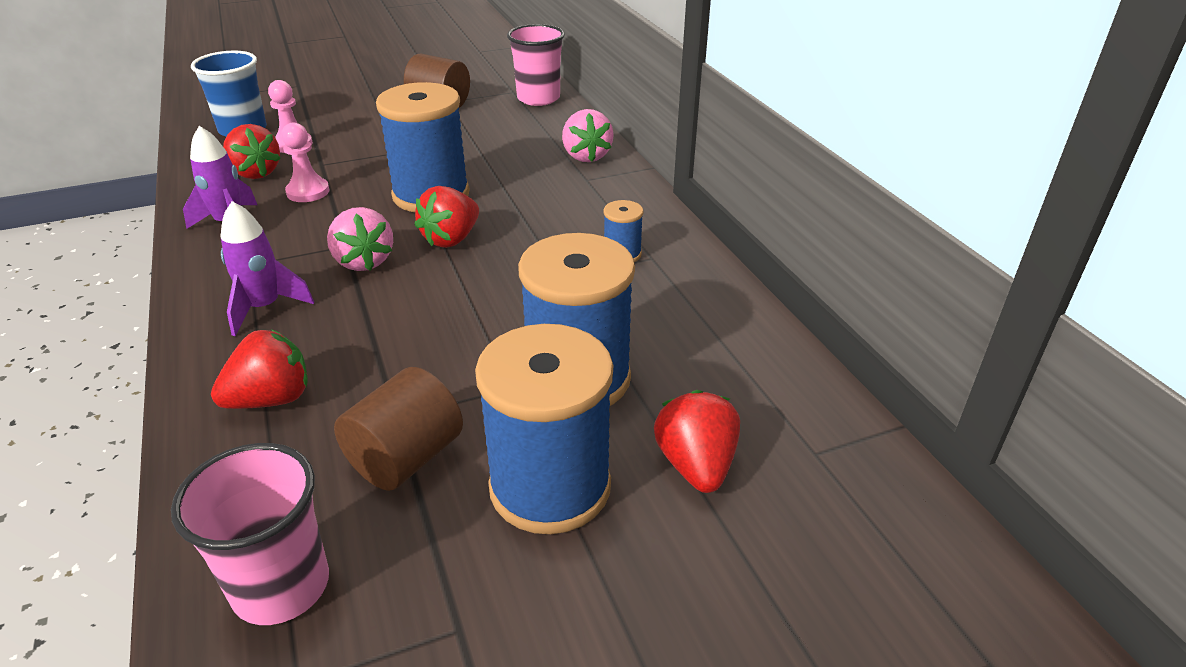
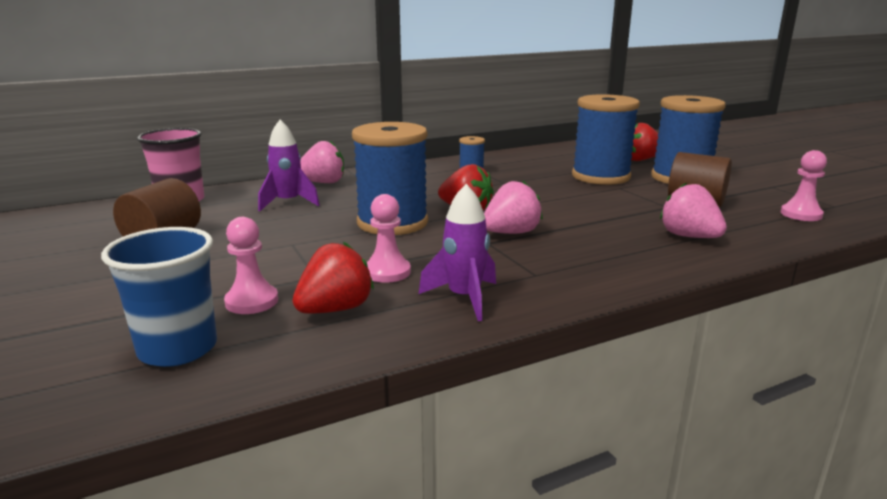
camera: 95 degrees left, 15 degrees down
(264, 308) = (596, 256): purple rocket -> purple rocket (288, 203)
(271, 399) = (689, 236): red strawberry -> pink strawberry
(281, 586) = (801, 214): pink cup -> pink pawn

